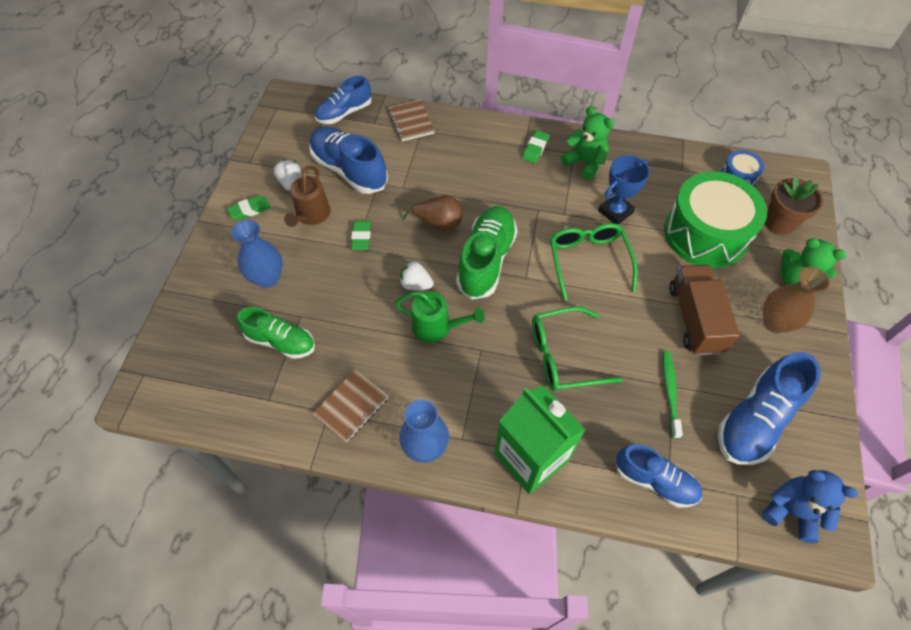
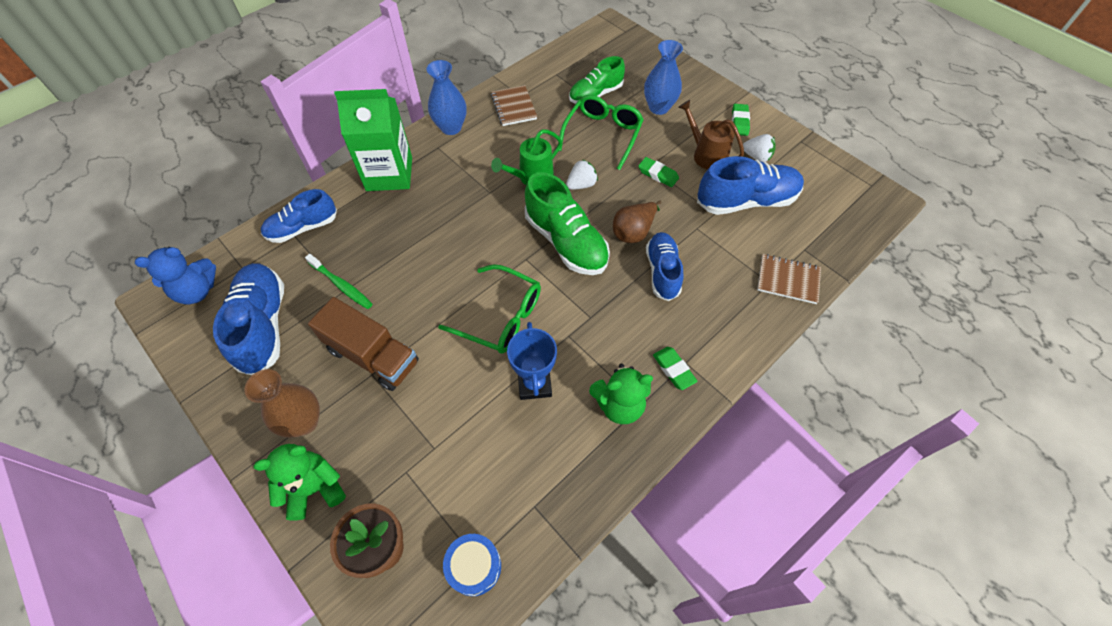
camera: 125 degrees right, 0 degrees up
(344, 113) = (834, 232): blue shoe -> blue shoe (662, 272)
(563, 356) = (436, 238): green glasses -> green glasses (602, 135)
(705, 234) = (439, 449): green drum -> none

